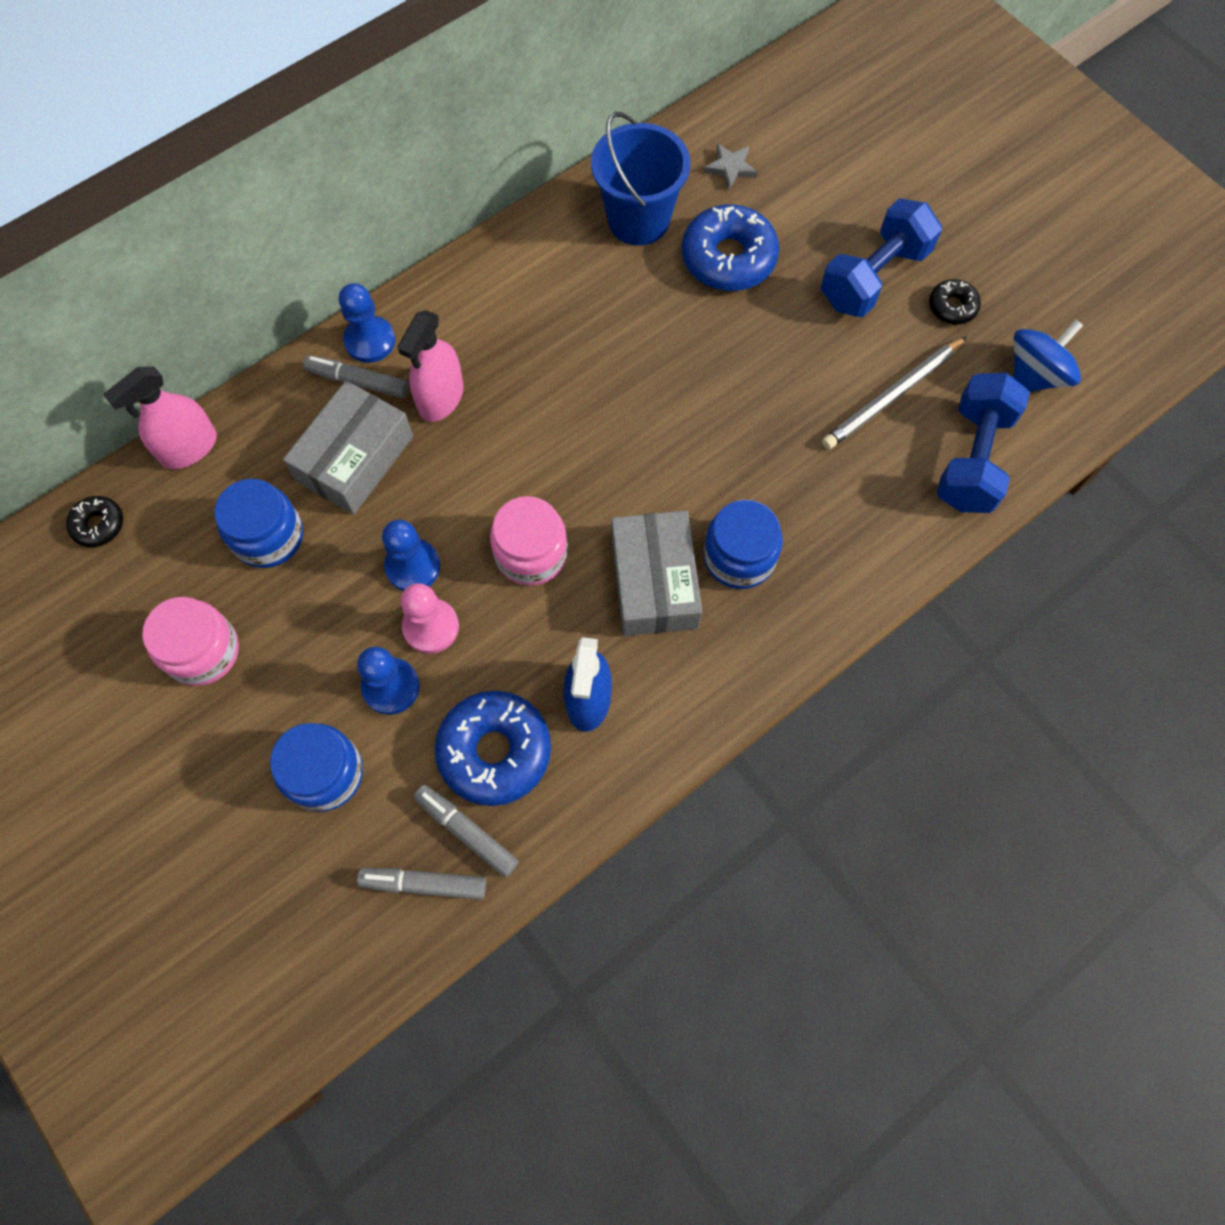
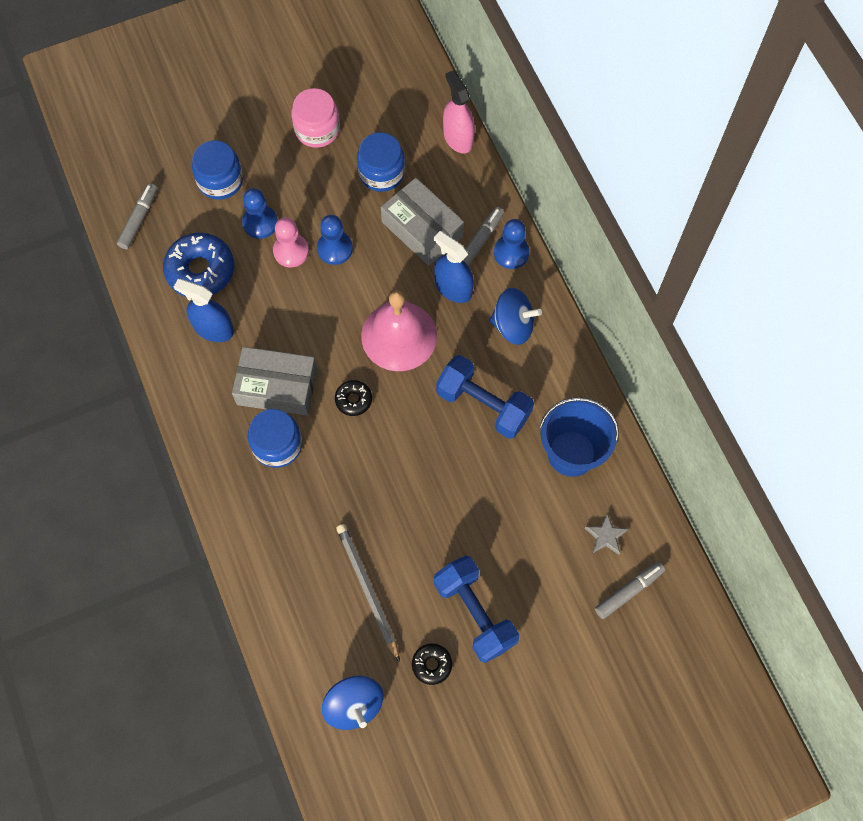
camera: 105 degrees right, 0 degrees up
(98, 525) = (418, 85): black donut -> black donut (353, 400)
(441, 398) = (453, 288): pink spray bottle -> blue spray bottle
(467, 832) = (159, 246): grey marker -> grey marker (628, 591)
(480, 316) = (513, 325): none -> blue spinning top
(531, 447) = (399, 336): none -> pink bell
(531, 553) = (321, 318): pink jar -> none
(728, 258) = (520, 509): blue donut -> none
(972, 458) = (300, 629): blue dumbbell -> blue dumbbell (483, 405)

